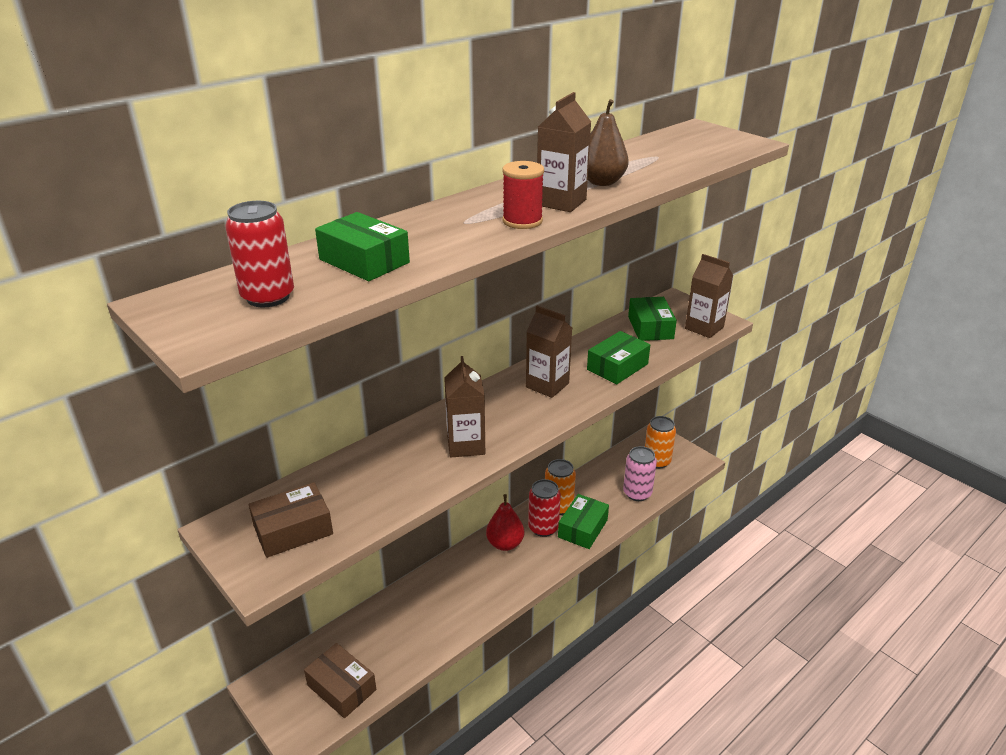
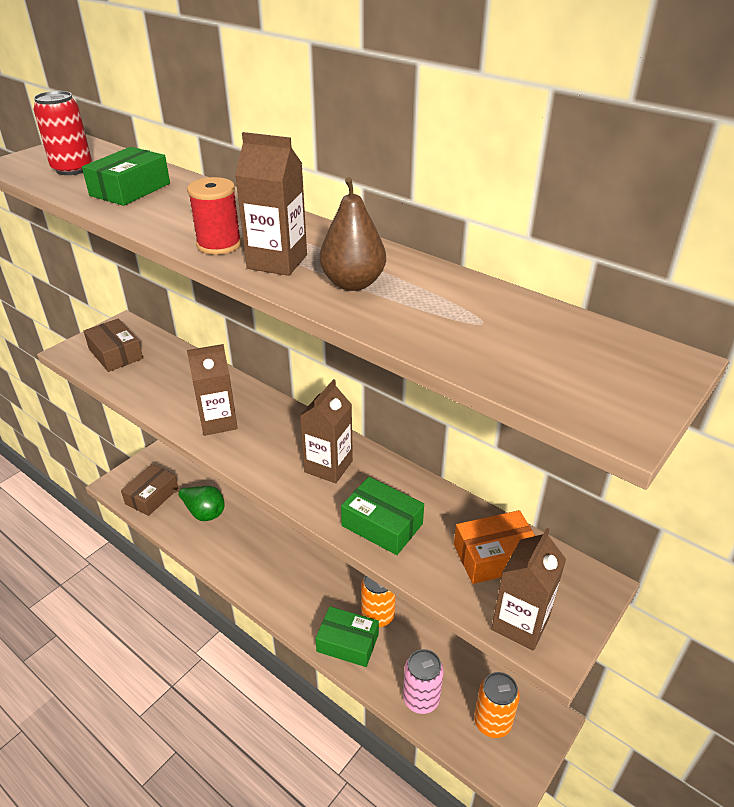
camera: 80 degrees right, 5 degrees up
(391, 631) = (204, 513): none -> green pear
(505, 544) = (314, 575): red pear -> none
(543, 528) = (342, 605): red can -> none
(650, 327) = (494, 556): green box -> orange box

